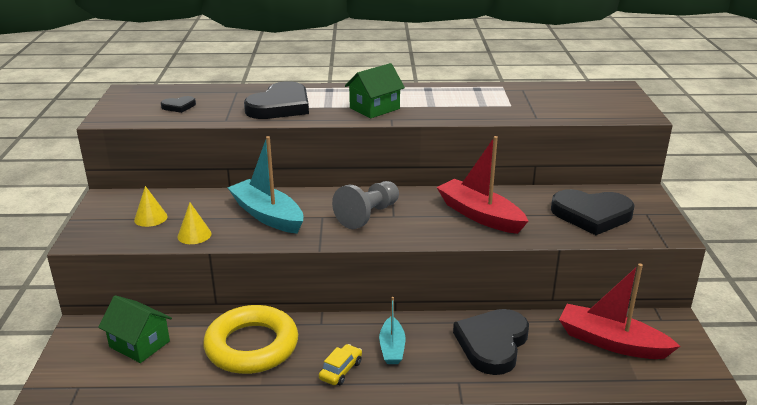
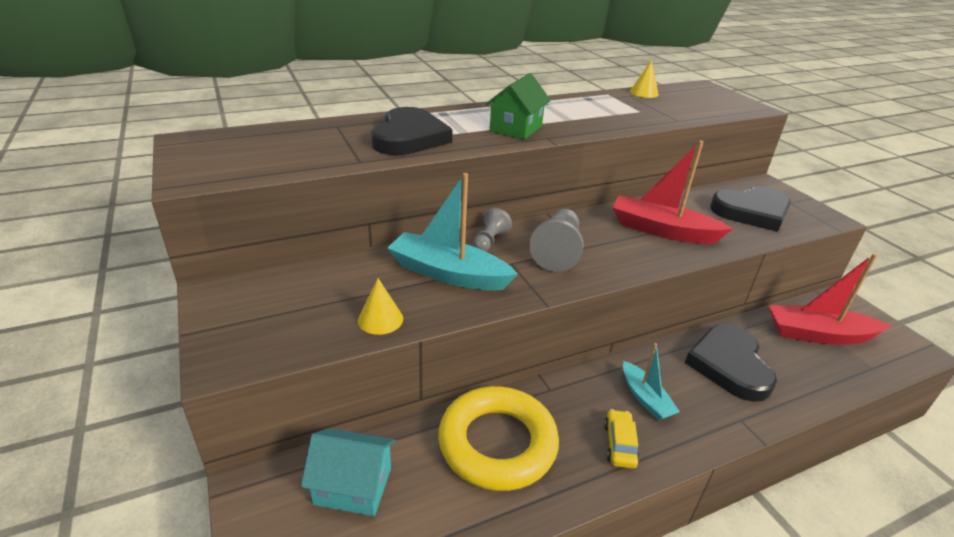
camera: 25 degrees left, 5 degrees up
(139, 344) = (353, 486): green house -> turquoise house
(150, 218) = (301, 307): yellow cone -> yellow cone (644, 93)
(179, 106) = (280, 152): black heart -> none
(321, 198) = (489, 241): none -> grey pawn

